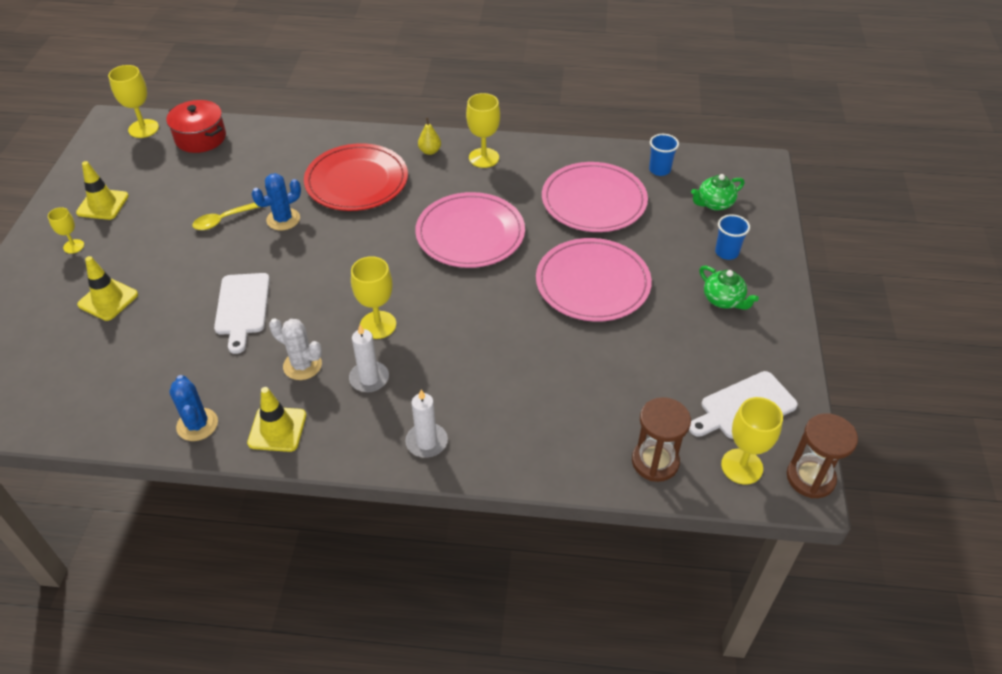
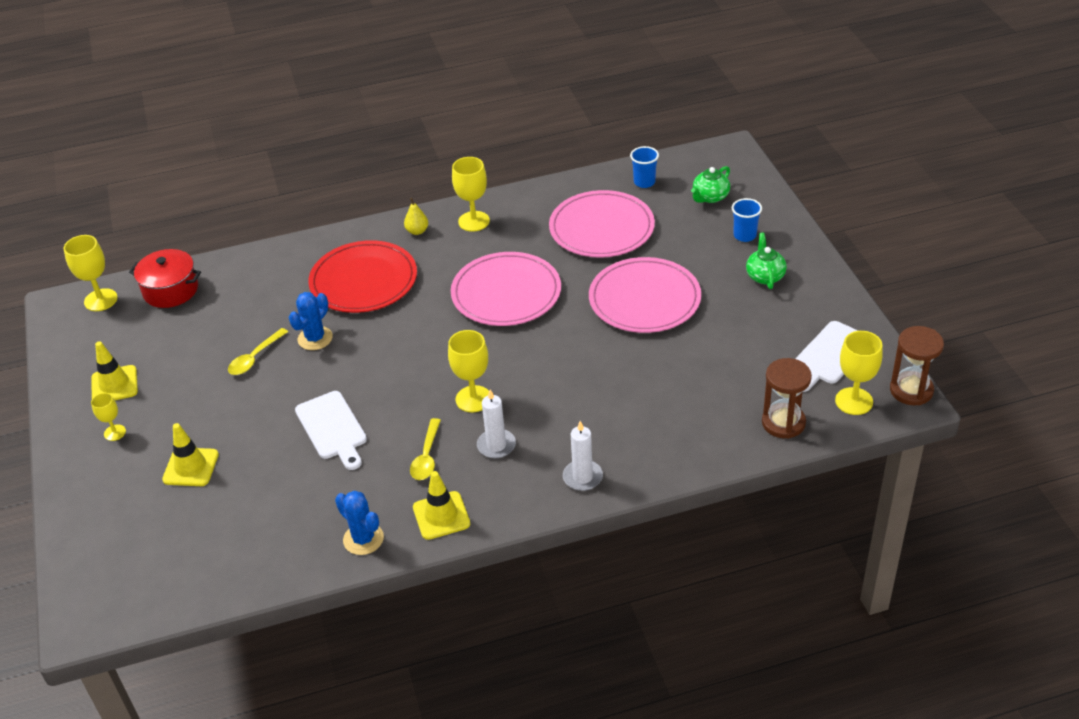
camera: 20 degrees left, 5 degrees down
(302, 365) = (426, 456): white cactus -> yellow spoon
(723, 300) = (765, 276): green teapot -> green teapot turned 120 degrees counterclockwise

